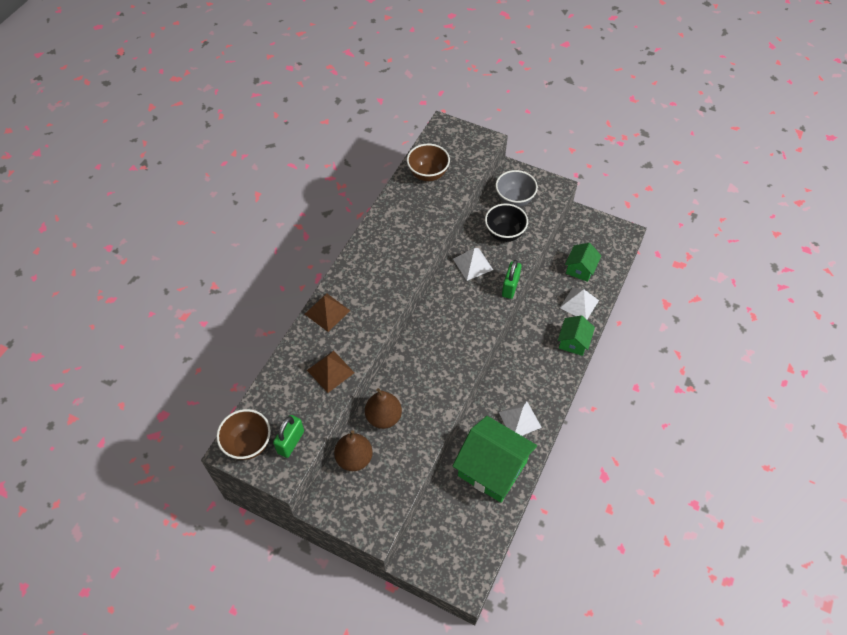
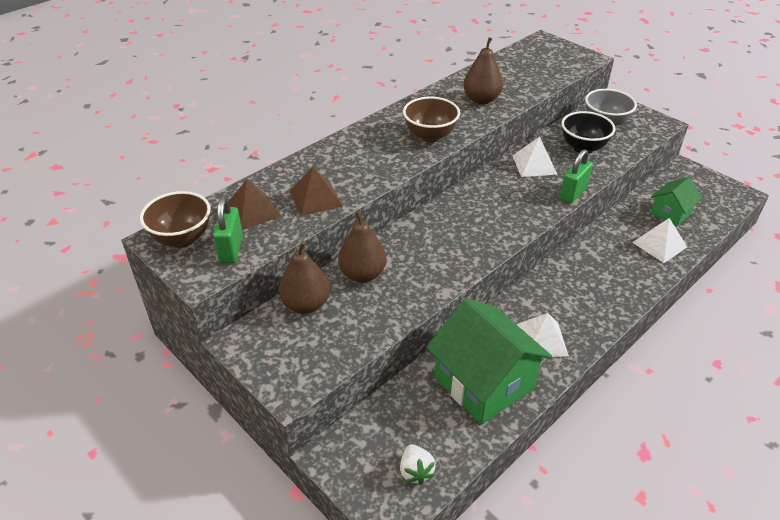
camera: 20 degrees right, 15 degrees down
(291, 442) = (231, 249): green padlock -> green padlock turned 45 degrees counterclockwise
(327, 312) = (341, 149): brown pyramid -> brown pyramid (252, 211)
(417, 219) = (481, 100): none -> brown pear
(428, 174) = (510, 70): brown bowl -> brown bowl (430, 136)
(471, 552) = (416, 471): none -> white strawberry
(573, 342) = (641, 279): green house -> none

